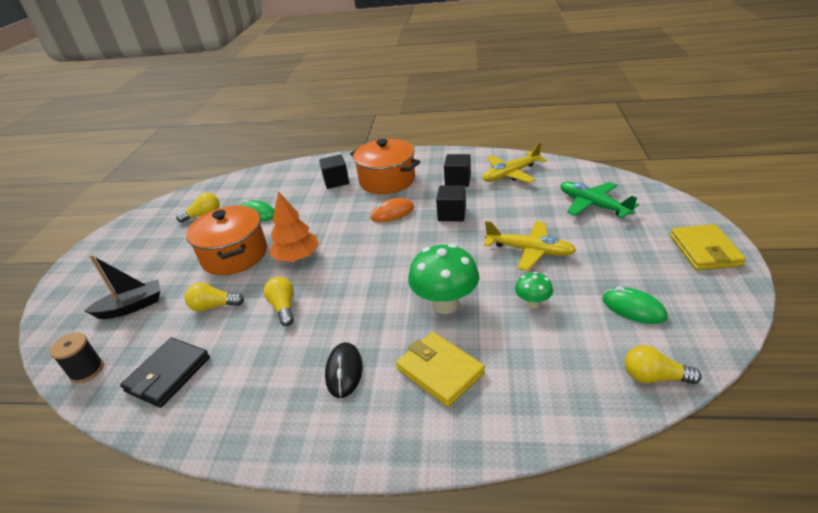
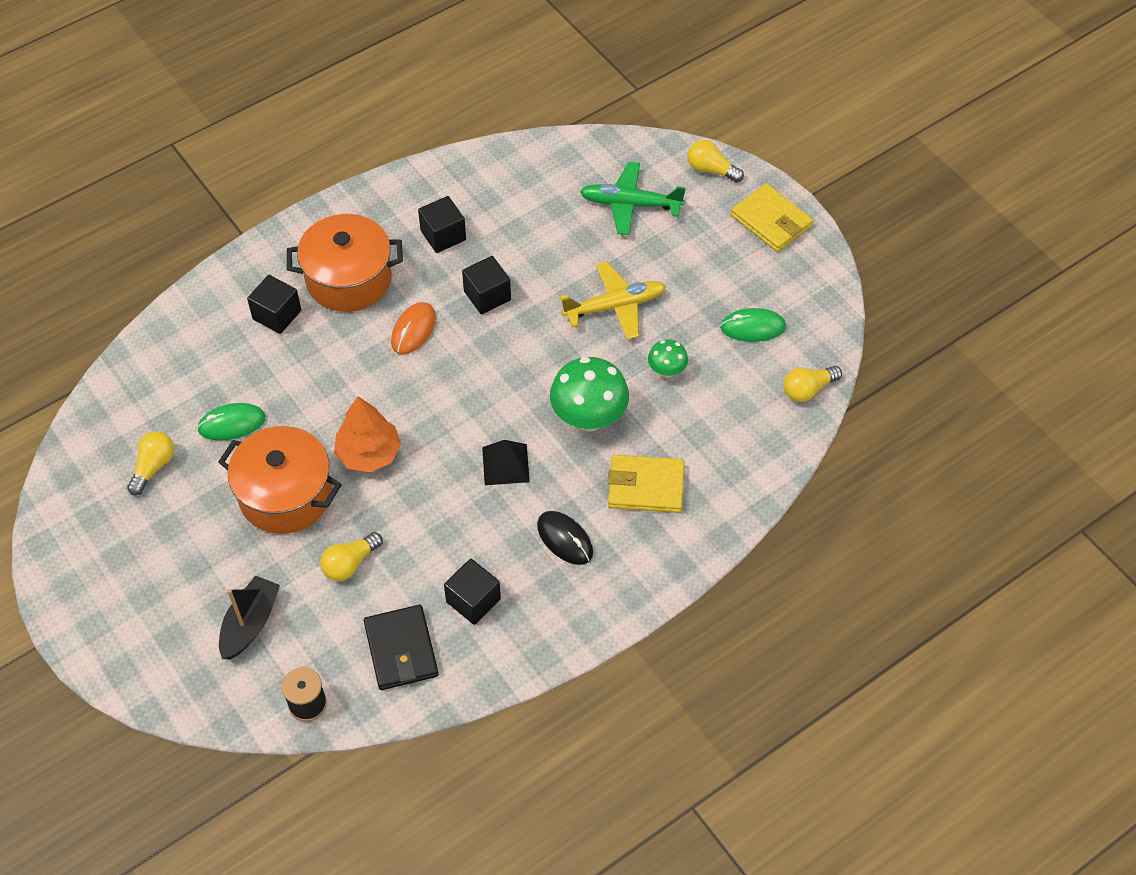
camera: 45 degrees left, 20 degrees up
(243, 373) = (473, 600): none -> black cube
(283, 307) = (430, 518): yellow light bulb -> yellow light bulb (711, 169)
(361, 302) = (505, 464): none -> black pyramid
(511, 174) = (499, 192): yellow plane -> none

